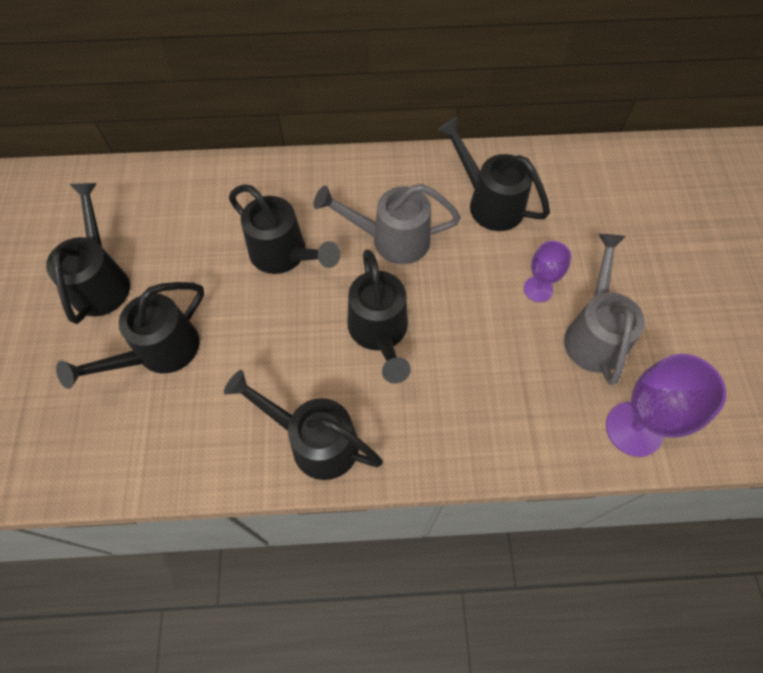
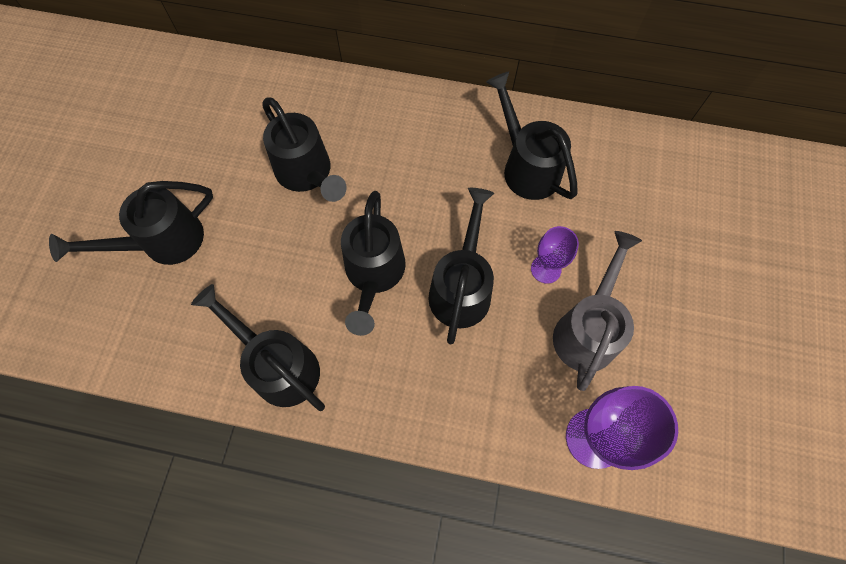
camera: 15 degrees right, 5 degrees up
(101, 281) = (132, 159): black watering can -> black watering can (461, 288)
(392, 240) = (416, 183): grey watering can -> none

